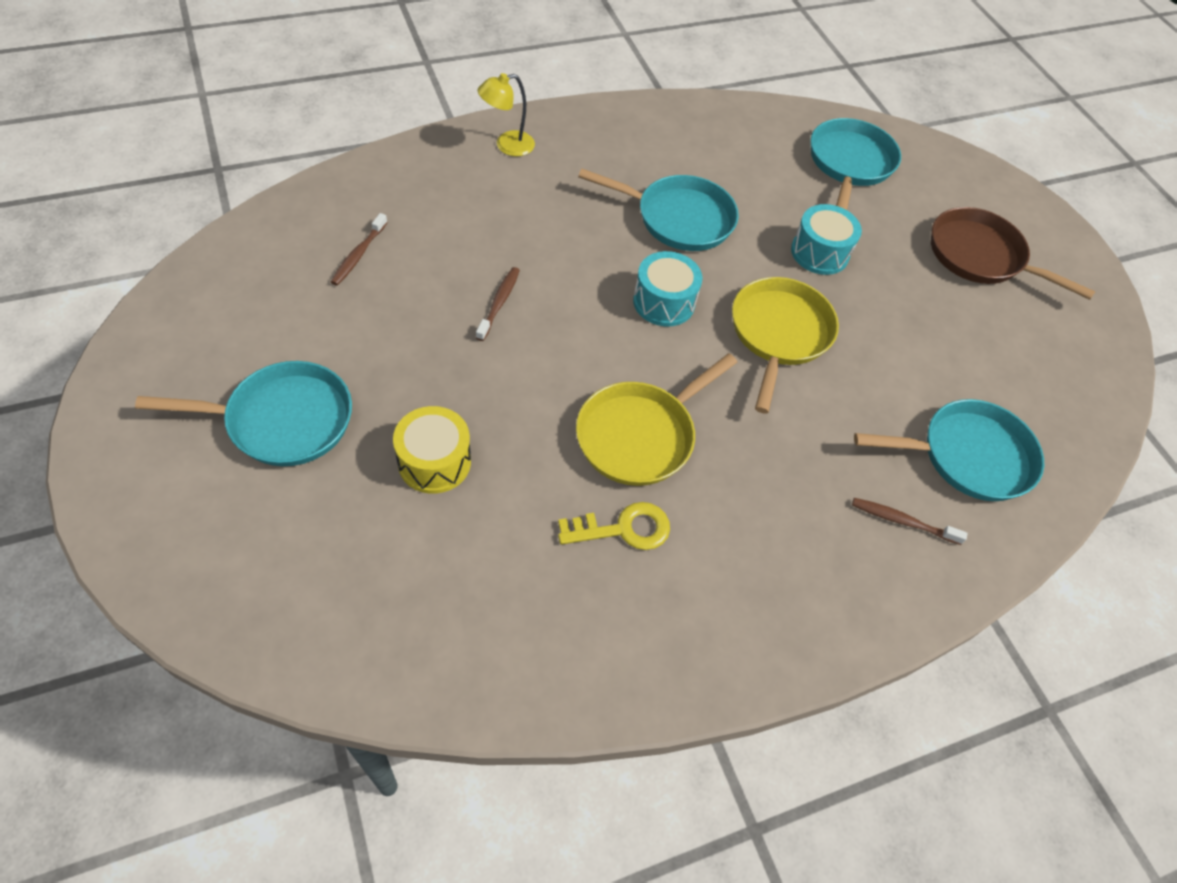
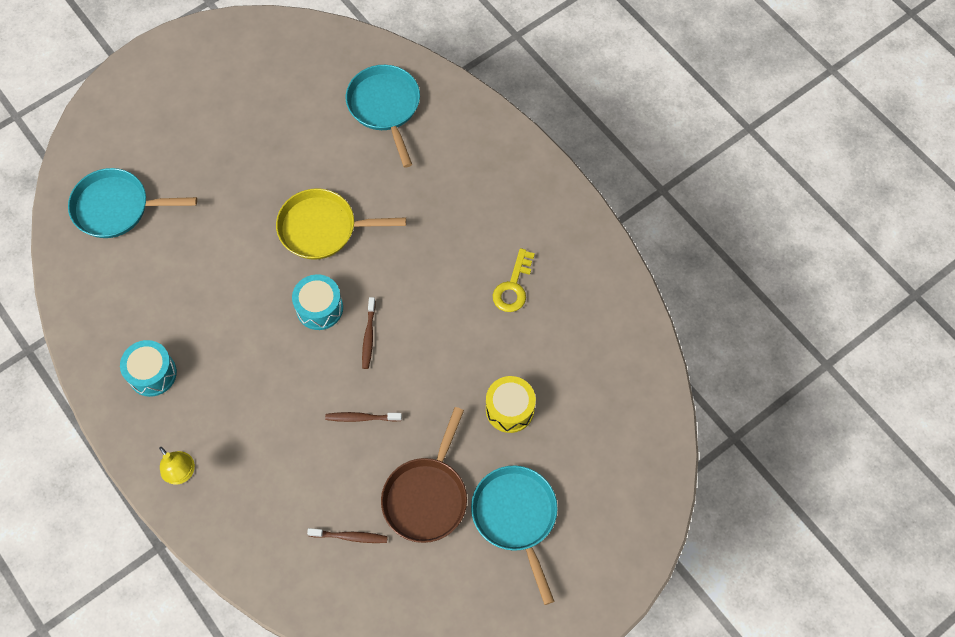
camera: 100 degrees left, 10 degrees up
(623, 529) = (513, 286): yellow key -> yellow key turned 135 degrees counterclockwise
(640, 435) = (441, 294): yellow pan -> none
(678, 218) = (226, 319): turquoise pan -> none
(819, 253) = (230, 214): turquoise drum -> turquoise drum (152, 373)
(902, 521) = (448, 138): brown toothbrush -> brown toothbrush (369, 336)
(981, 257) = (196, 109): brown pan -> brown pan (427, 496)

